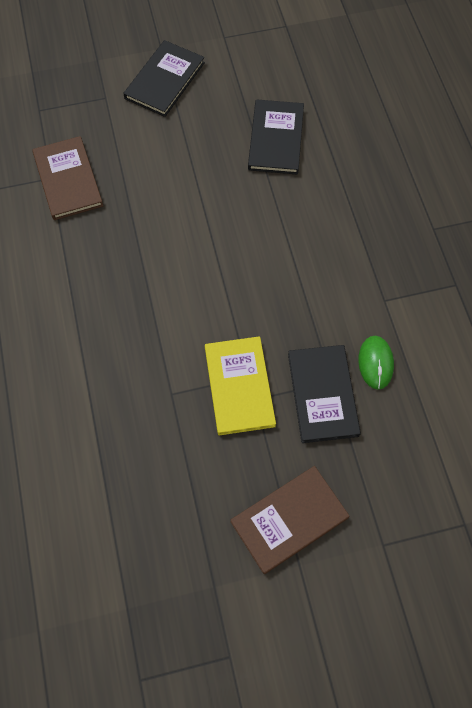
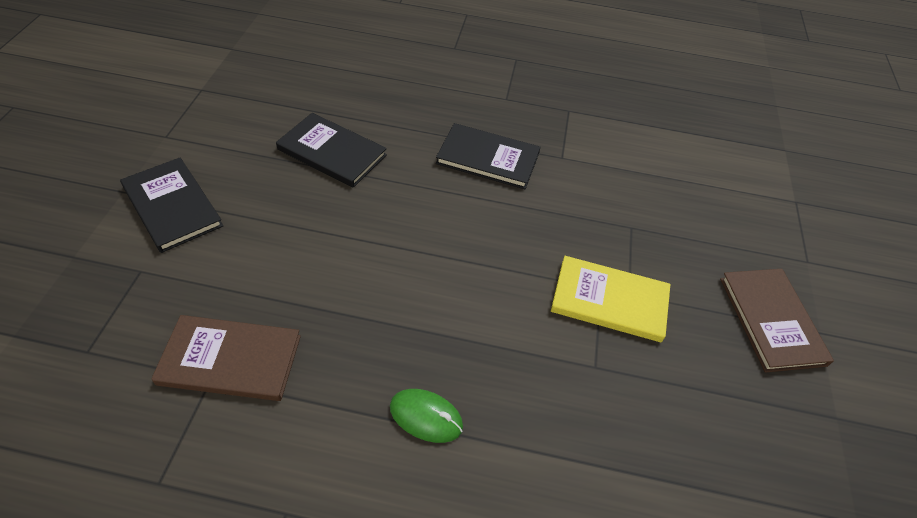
camera: 70 degrees left, 15 degrees down
(323, 394) = (643, 239): black book -> black book (488, 158)
(375, 363) = (624, 190): green mouse -> green mouse (426, 416)

